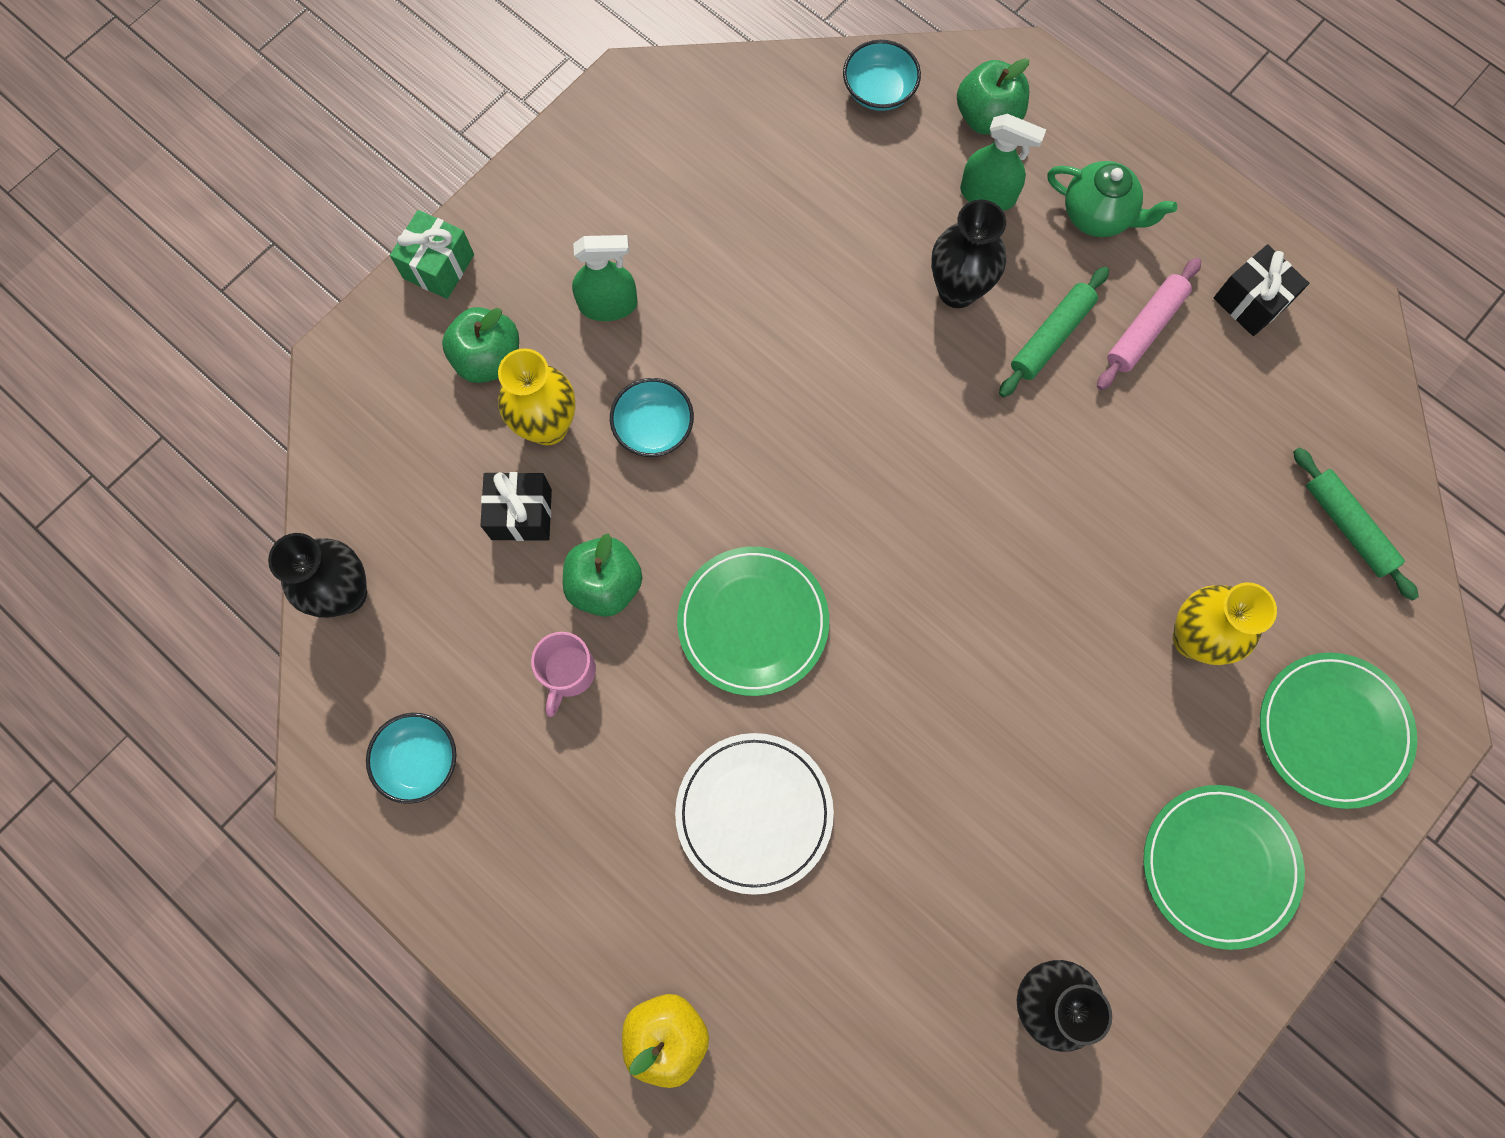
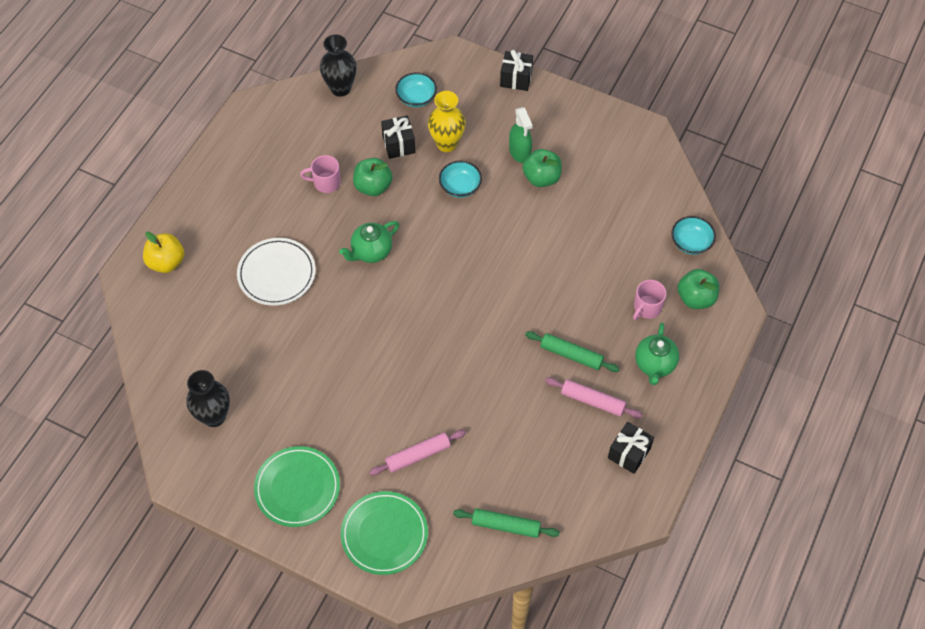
camera: 75 degrees right, 15 degrees down
(419, 760) = (270, 136): turquoise bowl -> turquoise bowl (416, 98)
(439, 266) = (516, 79): green gift -> black gift
(489, 359) = (474, 111): green apple -> green apple (541, 178)
(753, 622) = (371, 252): green plate -> green teapot
(957, 290) = (583, 304): black vase -> none
(988, 195) = (646, 308): green spray bottle -> pink mug
(1193, 638) = (418, 455): yellow vase -> pink rolling pin
(1347, 526) = (505, 526): green rolling pin -> green rolling pin turned 60 degrees clockwise

